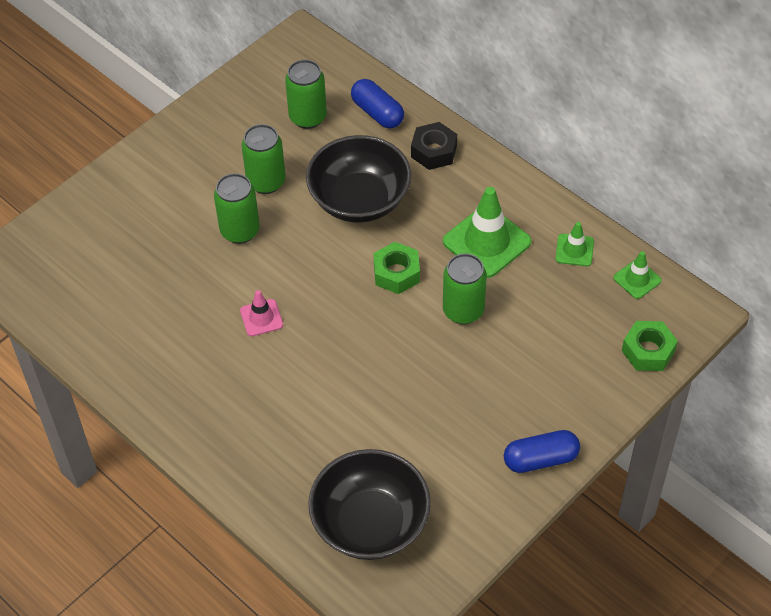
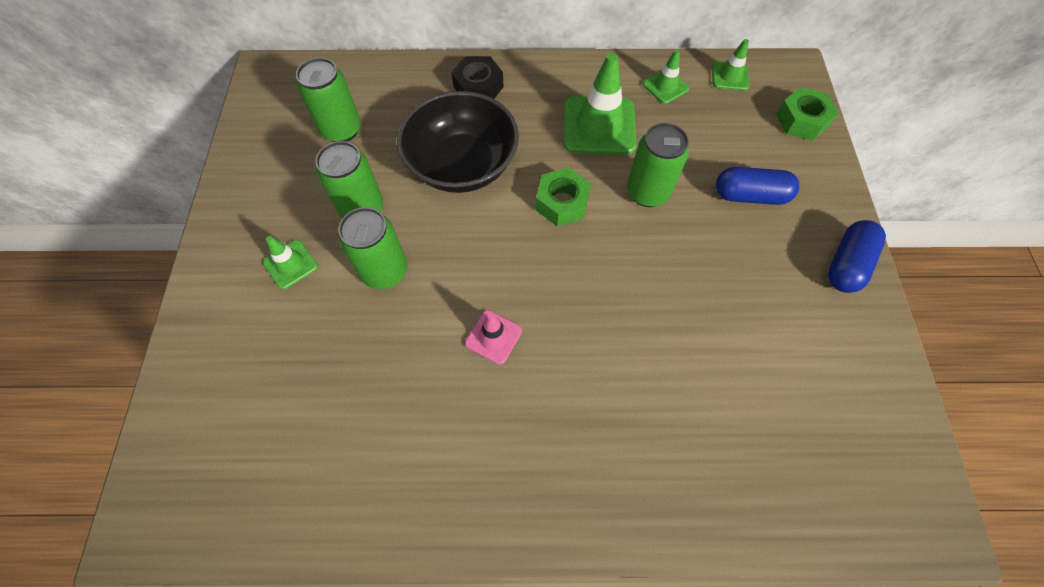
camera: 45 degrees left, 10 degrees up
(191, 185) = (291, 264): none -> green traffic cone
(370, 523) = (808, 449): black bowl -> none
(377, 113) = (399, 88): blue capsule -> blue capsule (750, 195)

